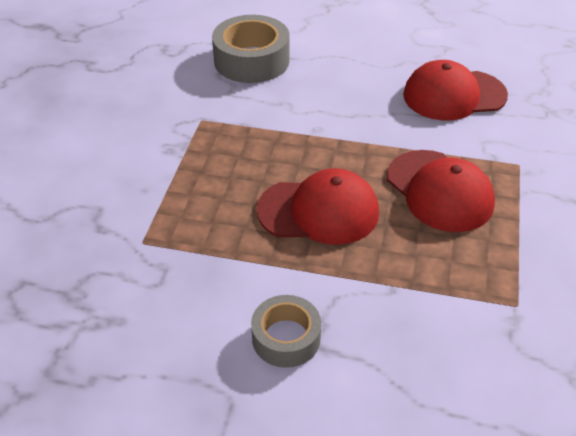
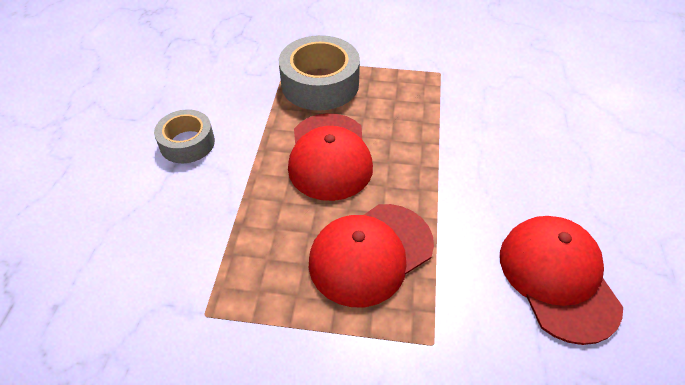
camera: 85 degrees right, 5 degrees up
(251, 60) = (547, 95): grey tape -> grey tape (320, 84)

